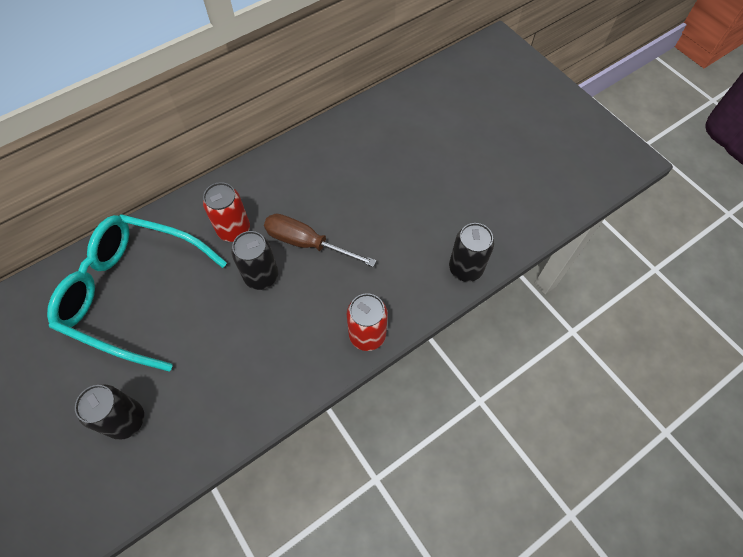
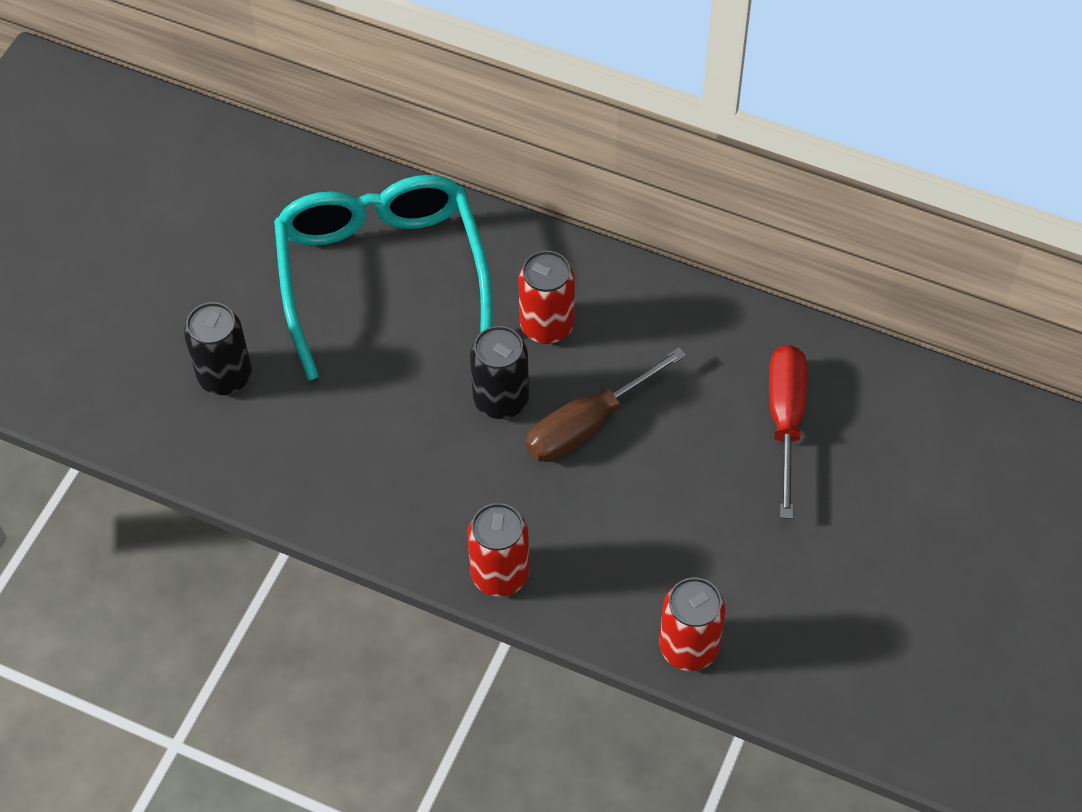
camera: 60 degrees right, 5 degrees down
(307, 243) = (588, 424): brown screwdriver -> brown screwdriver turned 120 degrees counterclockwise
(367, 160) = (785, 421): none -> red screwdriver
(465, 268) = (689, 647): black can -> red can

